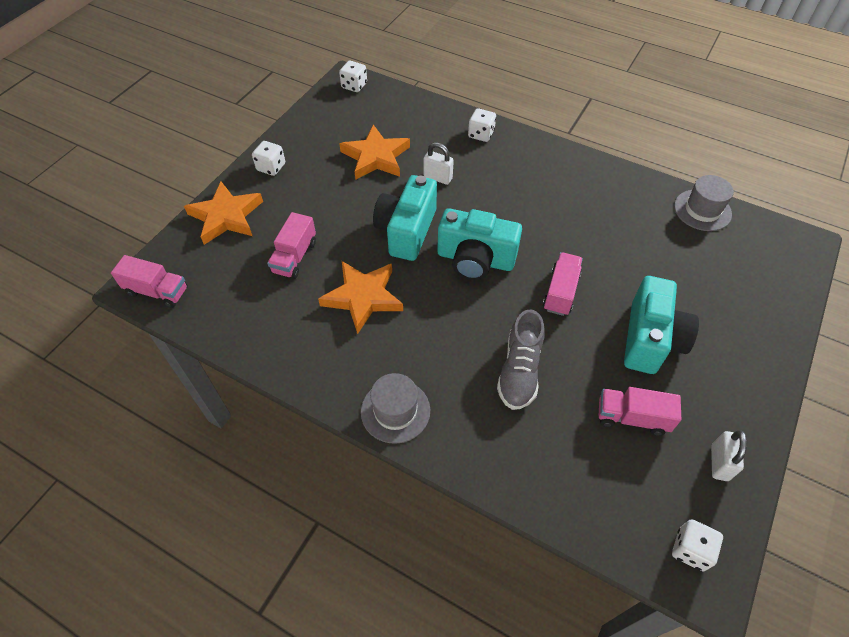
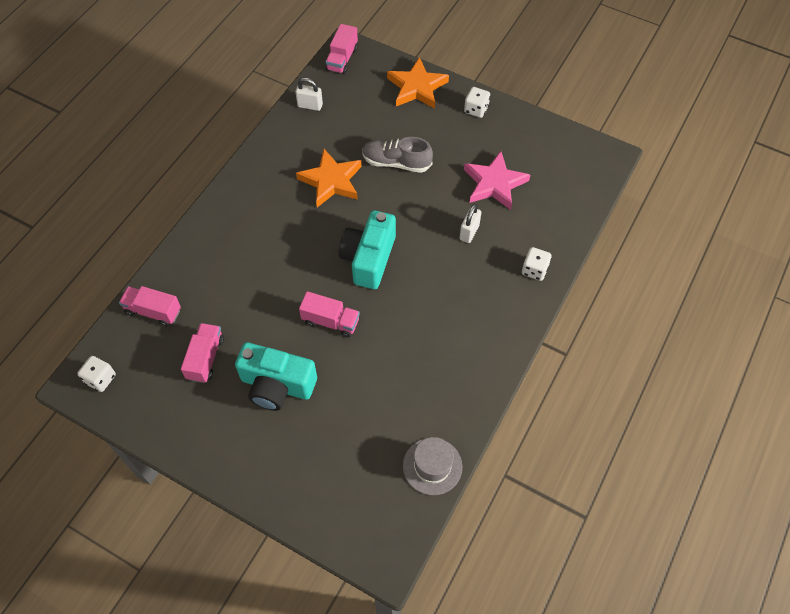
camera: 90 degrees right, 5 degrees up
(294, 257) = (373, 135): pink truck -> pink truck (153, 311)
(354, 86) = (599, 162): white dice -> none
(375, 157) = (494, 183): orange star -> pink star
(395, 411) = (229, 204): grey hat -> none
(406, 231) = (402, 209): turquoise camera -> none
(519, 371) = (255, 284): grey shoe -> grey shoe (396, 162)
(719, 463) = (160, 414): white padlock -> white padlock (310, 105)

